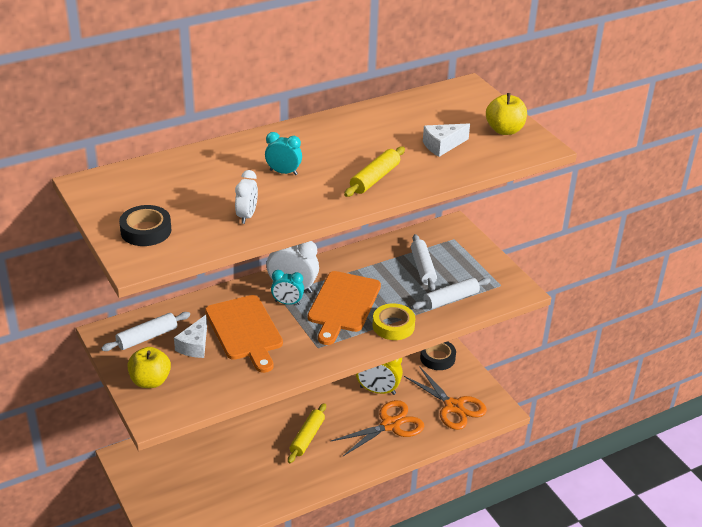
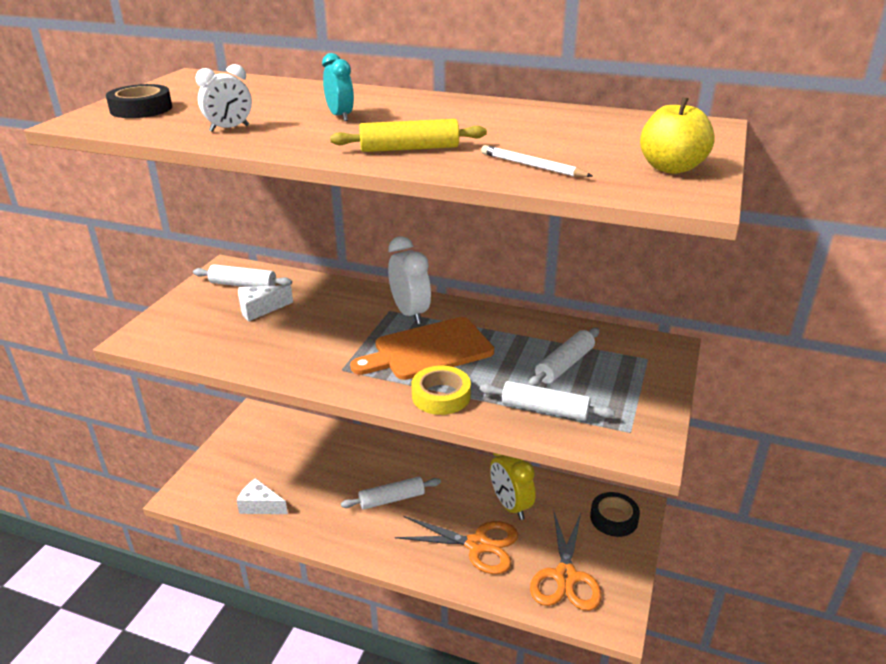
camera: 50 degrees right, 5 degrees down
(150, 381) = (185, 314): yellow apple -> none
(245, 330) = (313, 321): orange cutting board -> none
(287, 303) = (385, 321): turquoise clock -> none
(307, 437) = (392, 499): yellow rolling pin -> white rolling pin
(442, 145) = (553, 153): white cheese -> white cheese (260, 506)
(450, 160) = (532, 166): none -> white pencil

